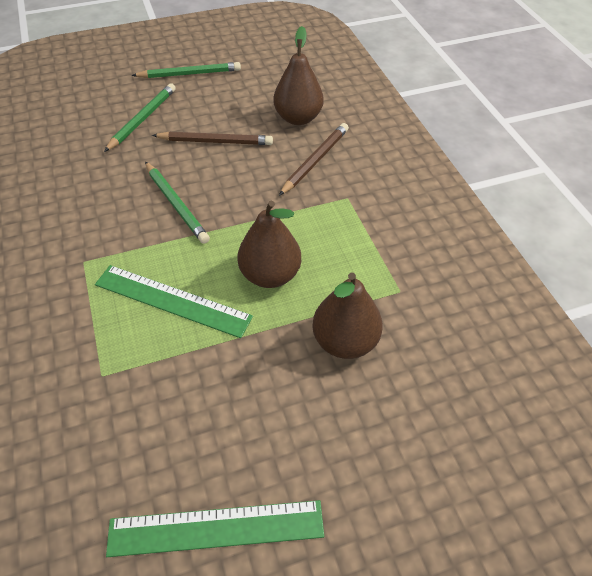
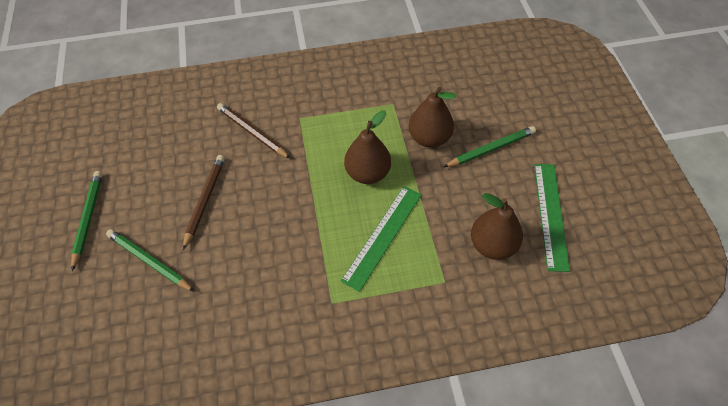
camera: 80 degrees left, 5 degrees up
(176, 204) = (279, 233): green pencil -> green pencil (491, 149)
(298, 118) = (193, 137): brown pear -> brown pear (492, 245)

